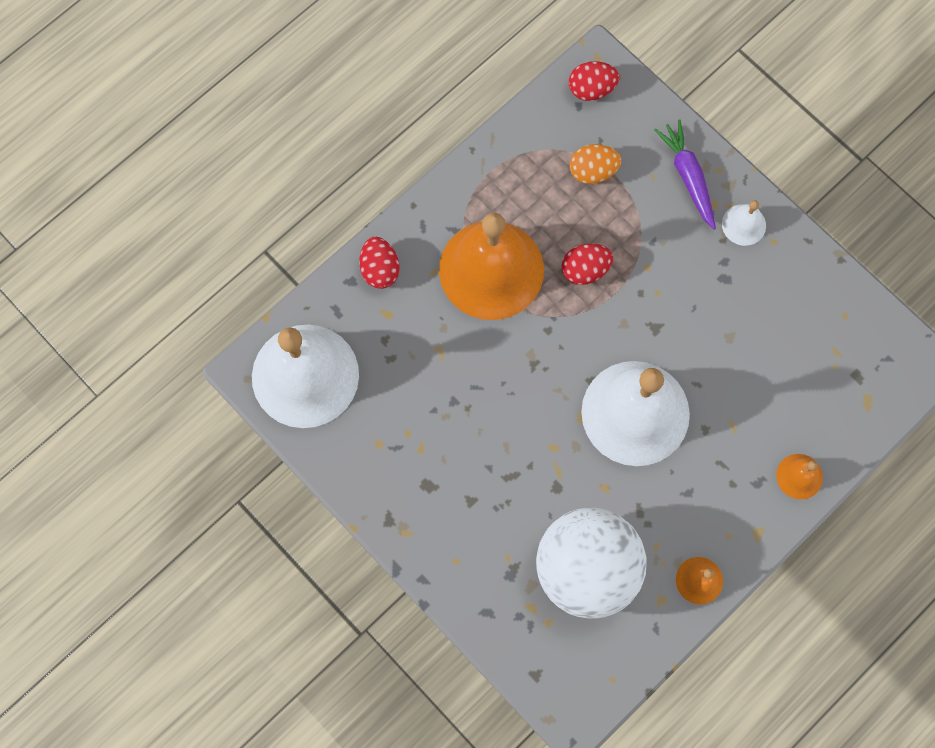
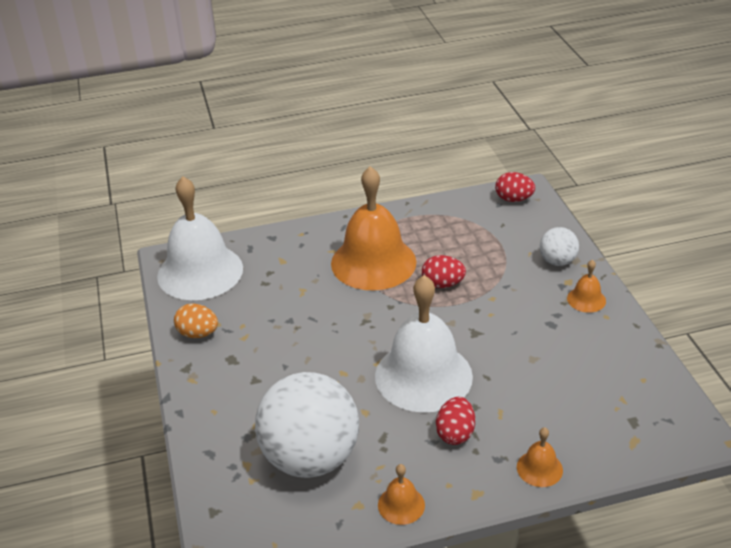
camera: 30 degrees right, 35 degrees down
(380, 269) = (296, 238): red egg -> red egg (455, 433)
(593, 171) = (485, 237): orange egg -> orange egg (198, 334)
(688, 177) = (557, 261): purple carrot -> white ball
(743, 224) = (586, 299): white bell -> orange bell

